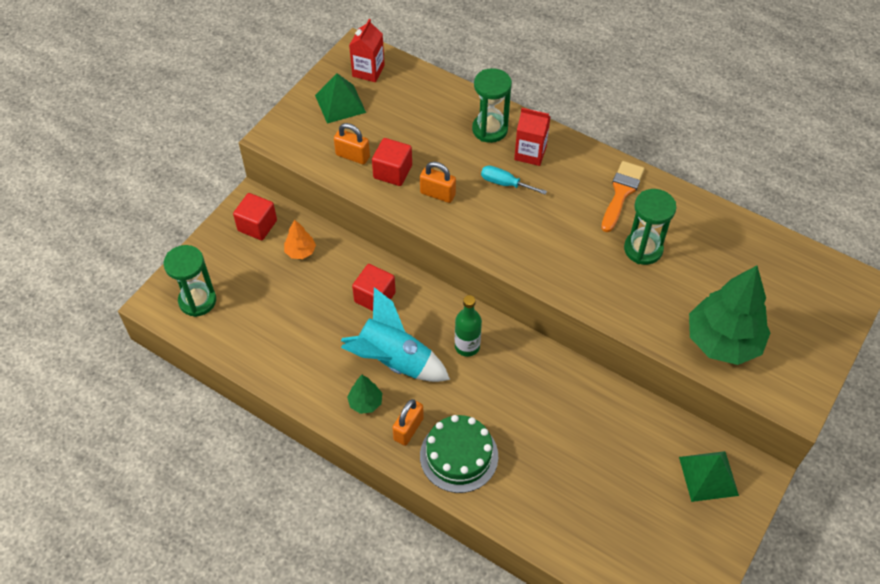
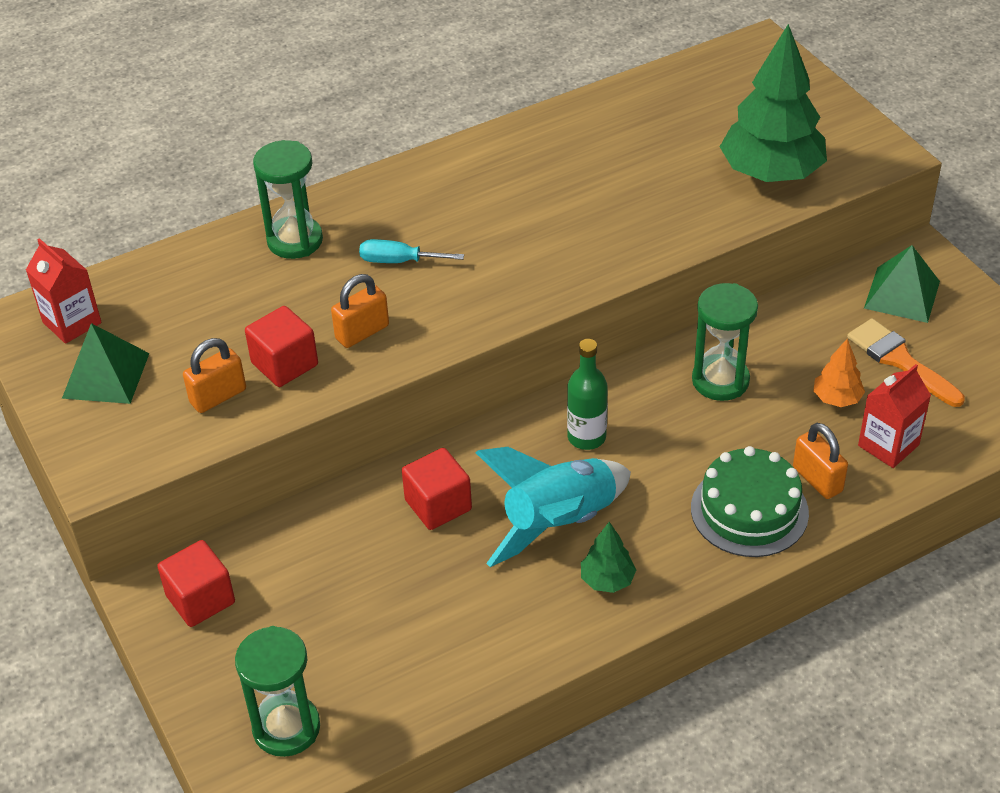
camera: 60 degrees left, 10 degrees down
(300, 252) = (292, 562): orange tree -> orange tree (837, 398)
(408, 429) = (678, 548): orange padlock -> orange padlock (817, 479)
(505, 183) = (399, 261): turquoise screwdriver -> turquoise screwdriver turned 45 degrees clockwise
(530, 153) = (368, 219): red carton -> red carton (888, 445)
(621, 193) = (498, 166): orange brush -> orange brush (900, 361)
(643, 249) = (597, 182): green hourglass -> green hourglass (720, 380)

